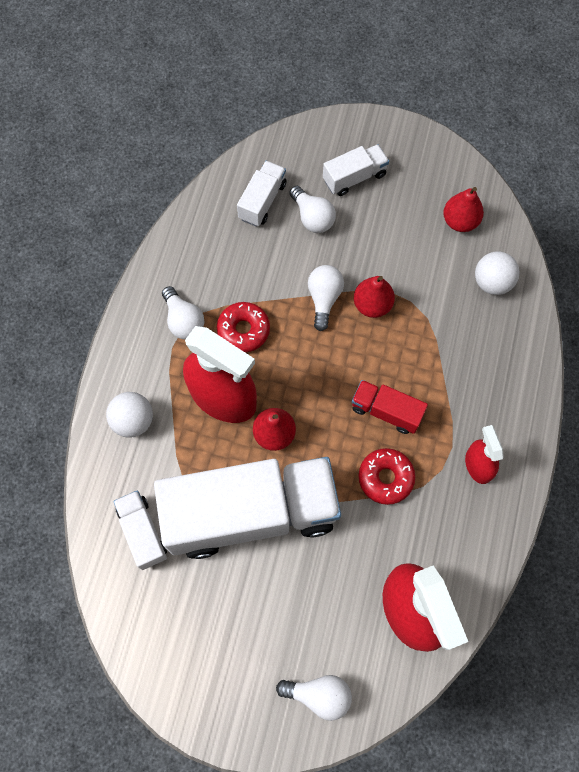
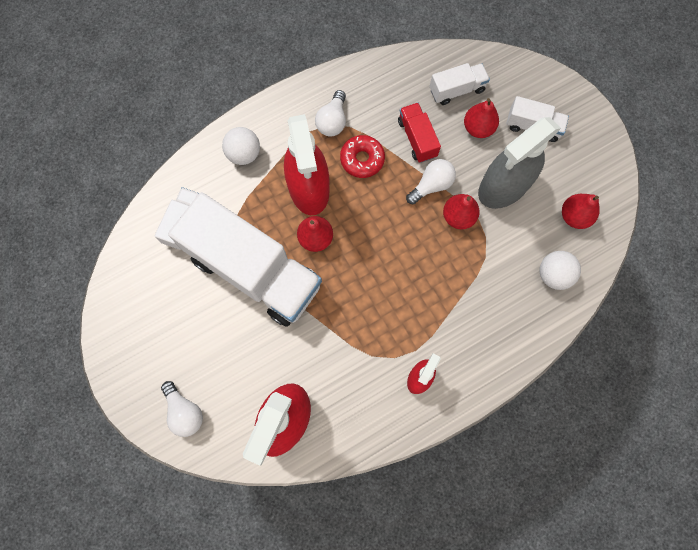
camera: 45 degrees right, 5 degrees up
(312, 217) = (478, 128): white light bulb -> red pear
(382, 247) = (503, 186): none -> grey spray bottle
(385, 478) = (354, 329): red donut -> none
(386, 411) = (397, 289): red truck -> red truck (417, 138)

